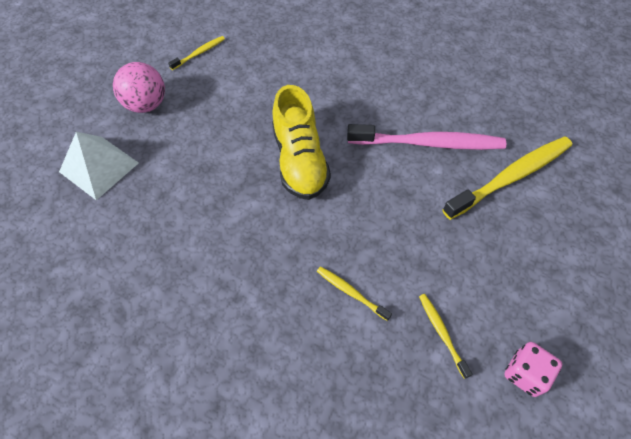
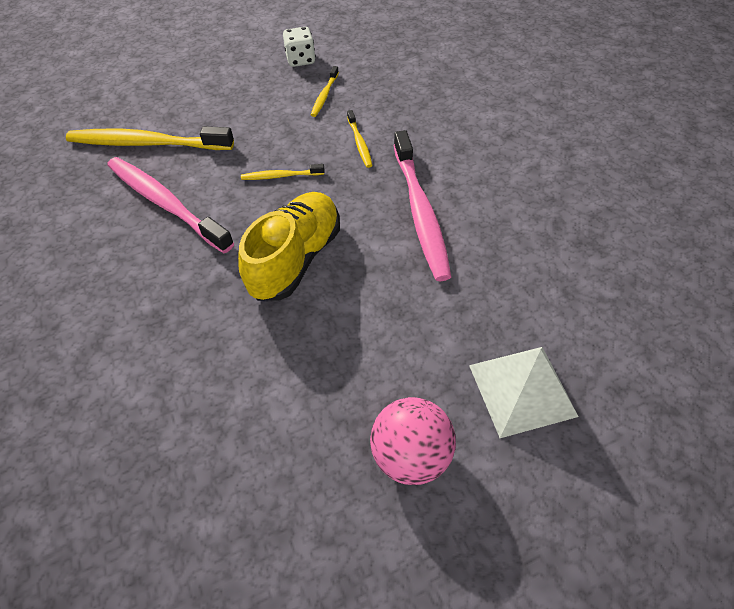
camera: 140 degrees left, 5 degrees down
(199, 53) = (270, 508): yellow toothbrush -> yellow toothbrush (281, 176)
(243, 253) = (420, 211): none -> pink toothbrush
(525, 373) = (300, 60): pink dice -> white dice

